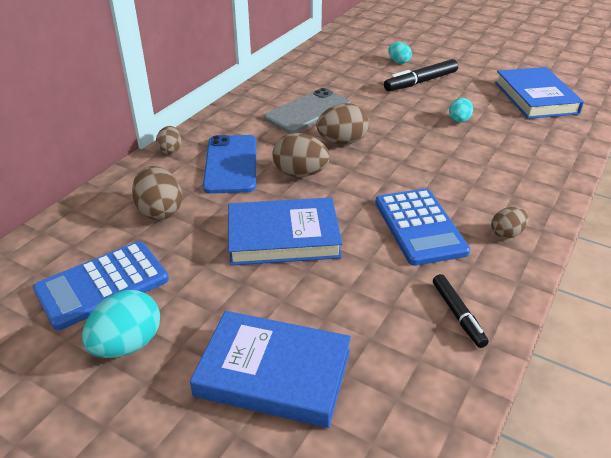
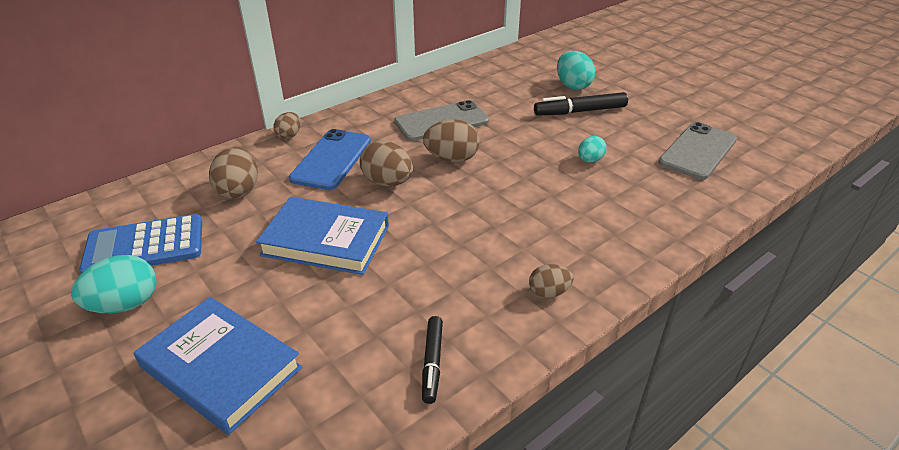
camera: 20 degrees right, 0 degrees up
(398, 62) = (573, 86): turquoise egg -> turquoise egg, size x1.64
(419, 227) = (462, 263): blue calculator -> none
(535, 98) = (697, 151): blue book -> grey phone

